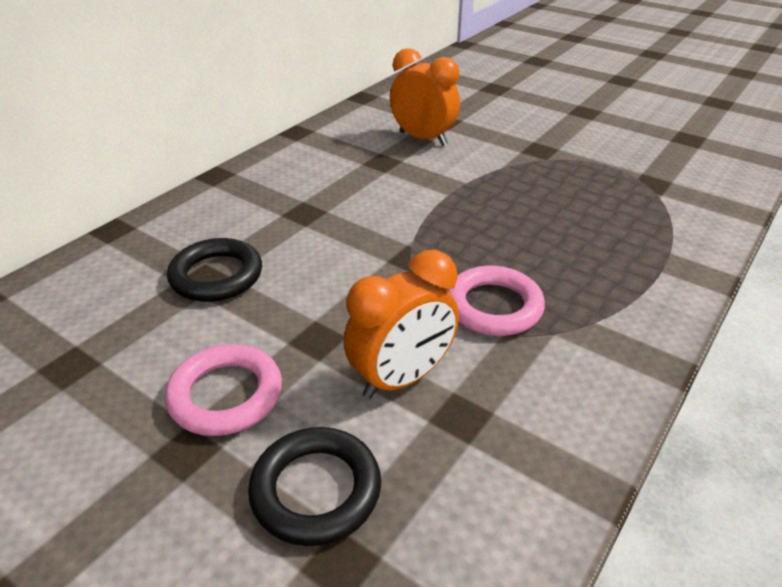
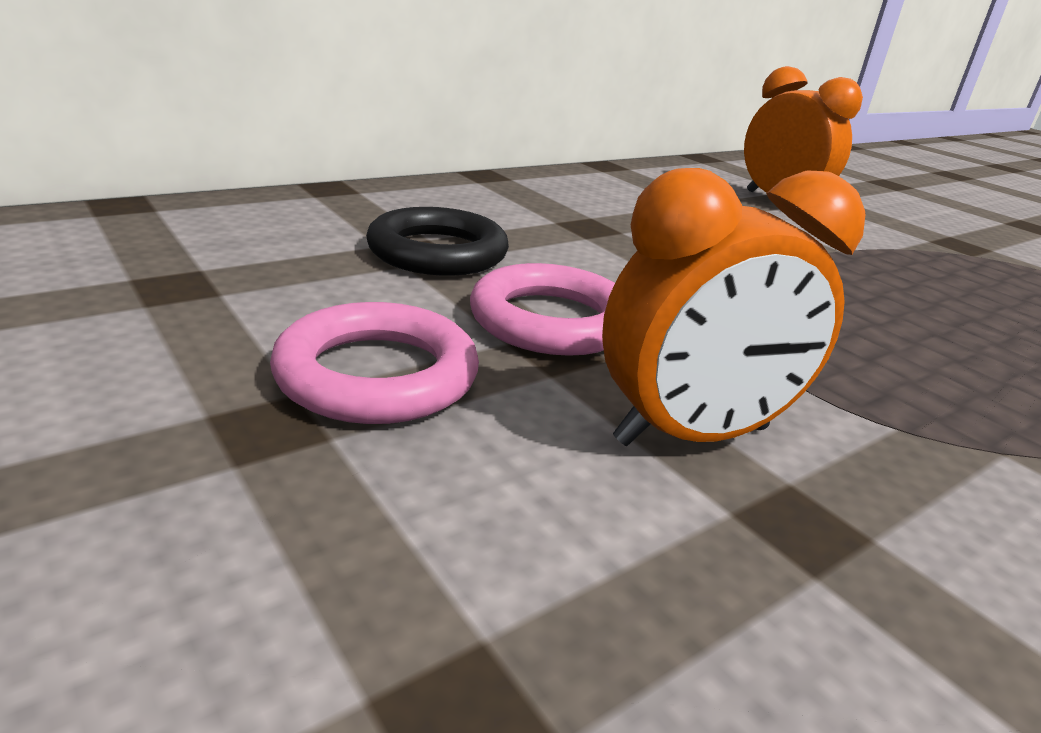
camera: 15 degrees right, 10 degrees down
(316, 490) = (468, 556): black ring -> none
(493, 306) = (880, 387): pink ring -> pink ring (551, 321)

